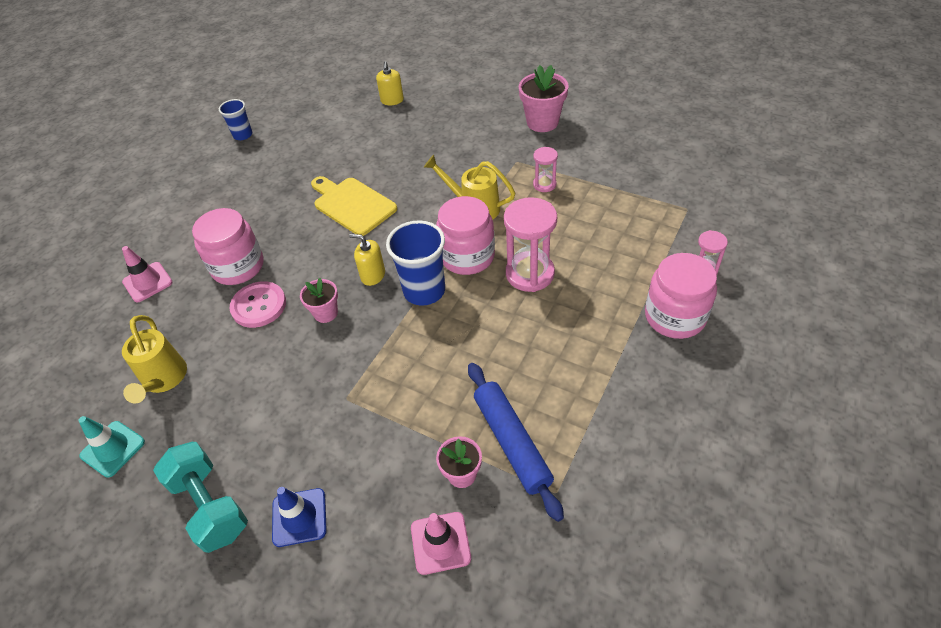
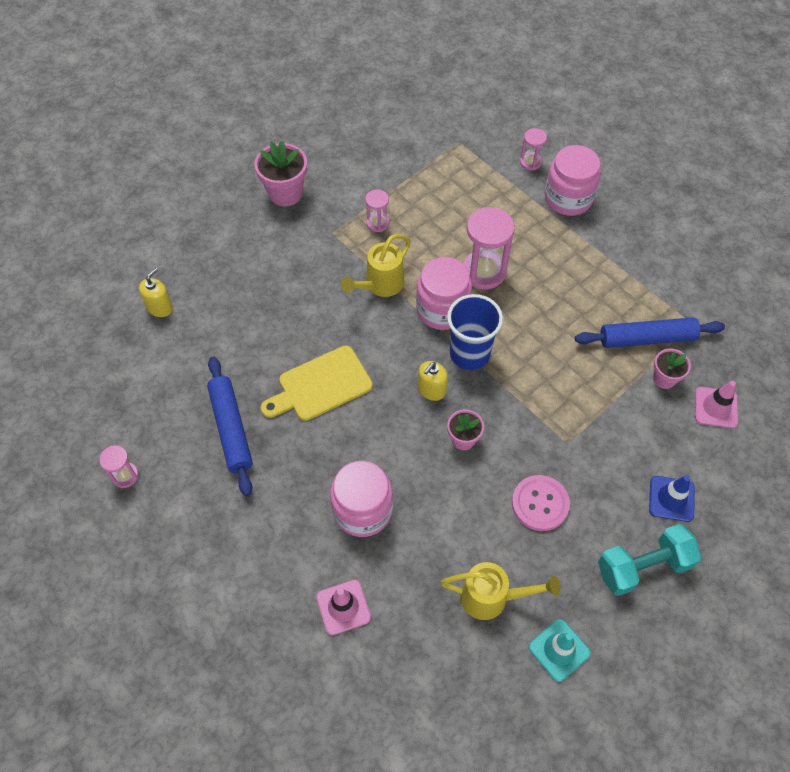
camera: 75 degrees left, 10 degrees up
(243, 135) = (125, 475): blue cup -> pink hourglass
(259, 306) = (428, 497): pink button -> pink button (540, 503)
(295, 170) = (231, 429): none -> blue rolling pin
(392, 100) = (160, 307): yellow soap dispenser -> yellow soap dispenser turned 75 degrees counterclockwise

